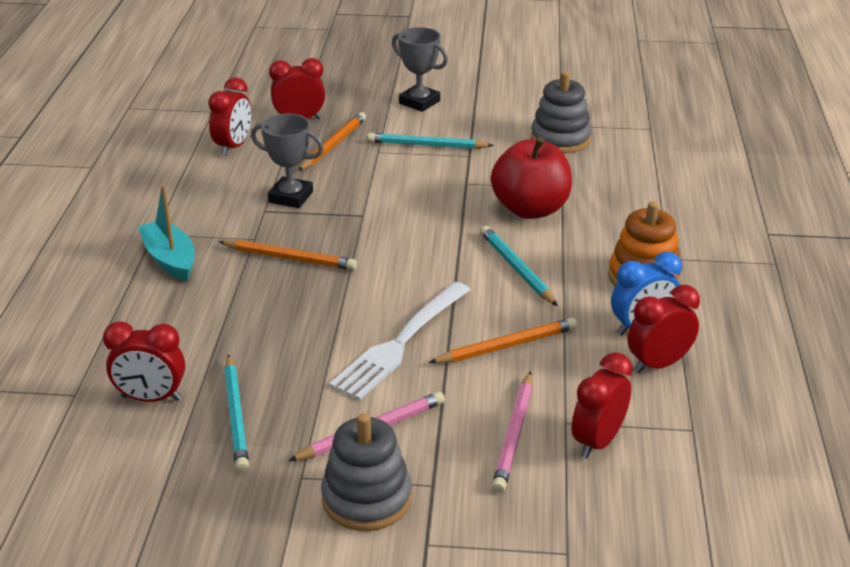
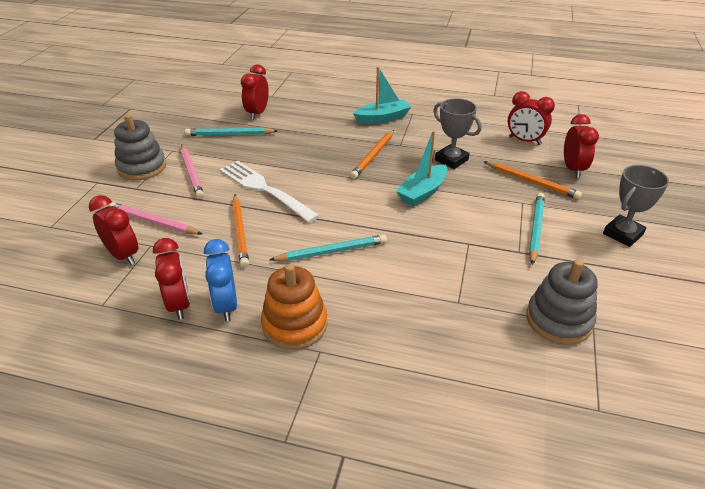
camera: 100 degrees right, 5 degrees up
(291, 197) = (451, 160): grey trophy -> grey trophy turned 75 degrees counterclockwise
(374, 214) = (422, 192): none -> turquoise boat
(530, 209) = (420, 274): red apple -> none

